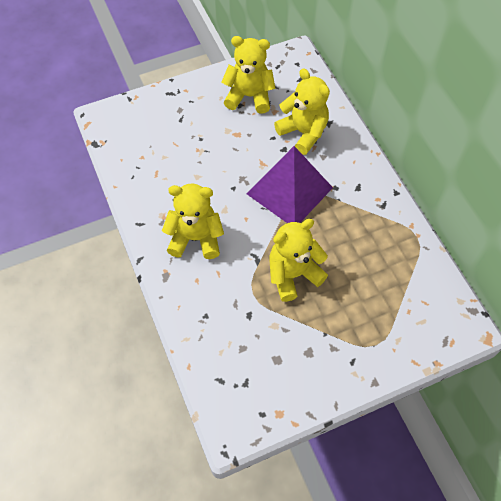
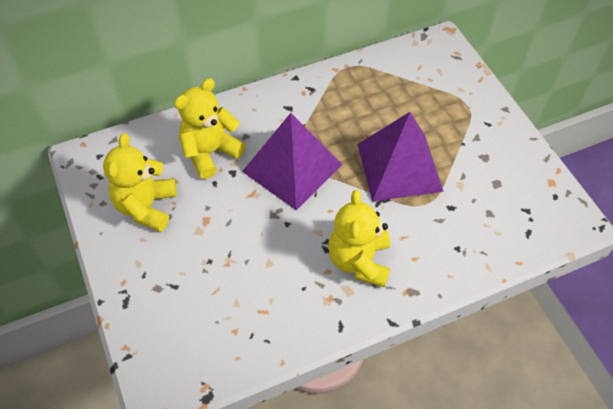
camera: 90 degrees left, 5 degrees down
(293, 274) = (399, 167): yellow teddy bear -> purple pyramid

